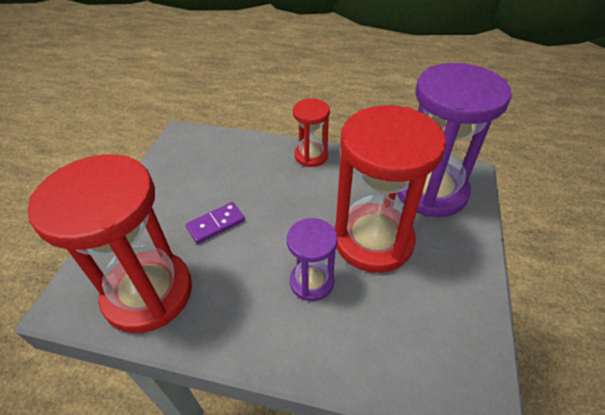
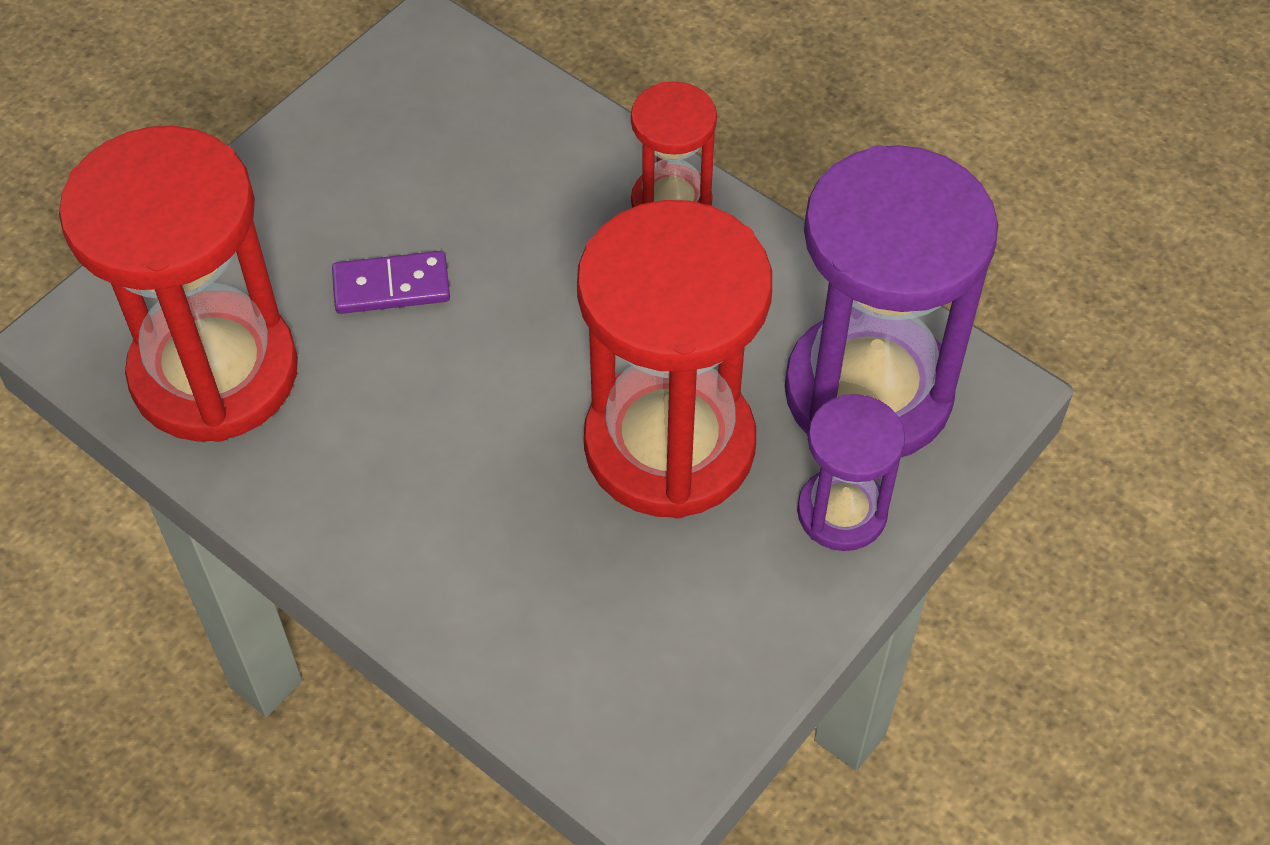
camera: 25 degrees right, 10 degrees up
(311, 282) = (502, 474): purple hourglass -> purple hourglass (842, 512)

